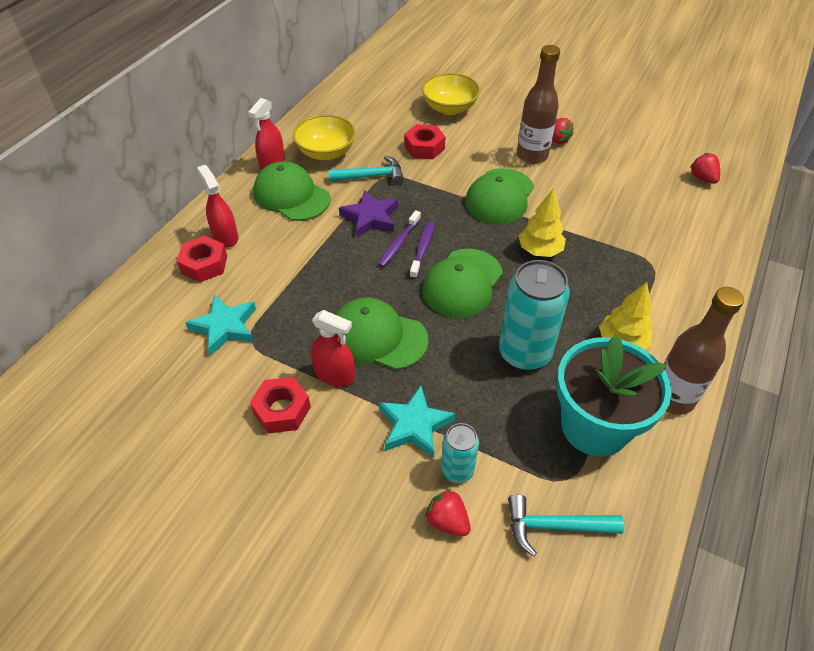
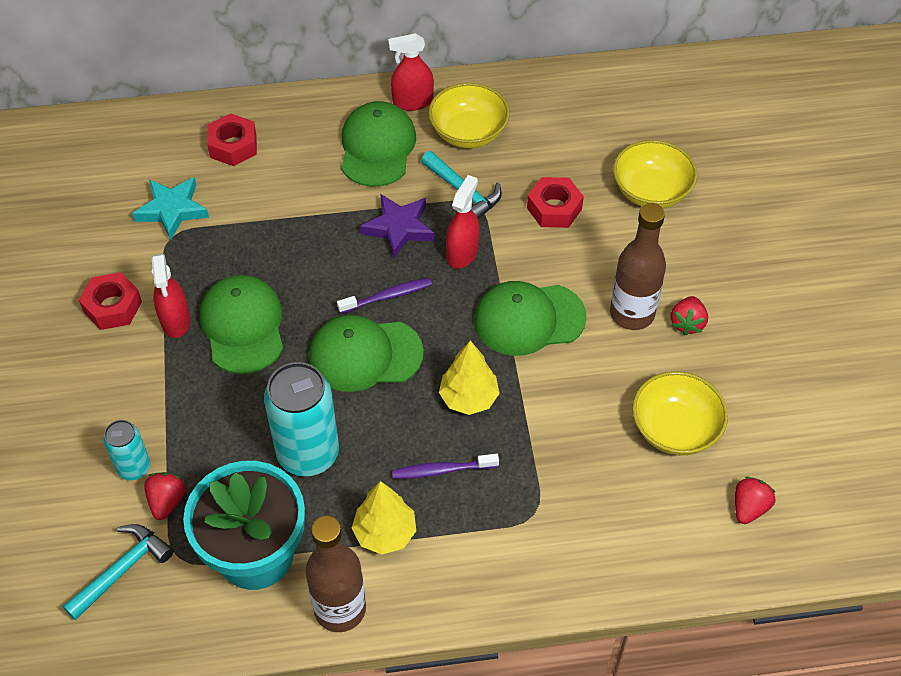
camera: 55 degrees right, 5 degrees up
(225, 237) = (279, 137): red spray bottle -> red spray bottle (462, 253)
(398, 244) = (379, 272): purple toothbrush -> purple toothbrush (442, 470)
(414, 425) = (160, 410): turquoise star -> none
(447, 521) = (78, 487): red strawberry -> red strawberry (167, 501)
(554, 526) = (122, 570): turquoise hammer -> turquoise hammer turned 75 degrees clockwise
(628, 179) = (675, 429): none -> yellow bowl

